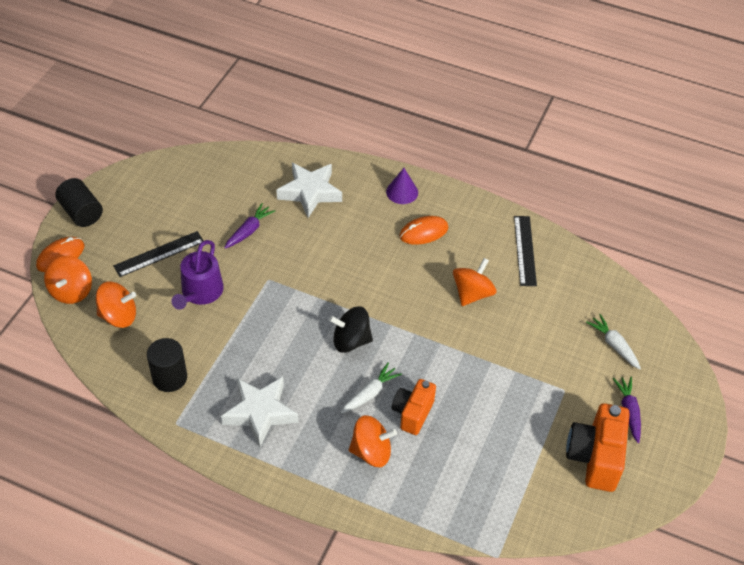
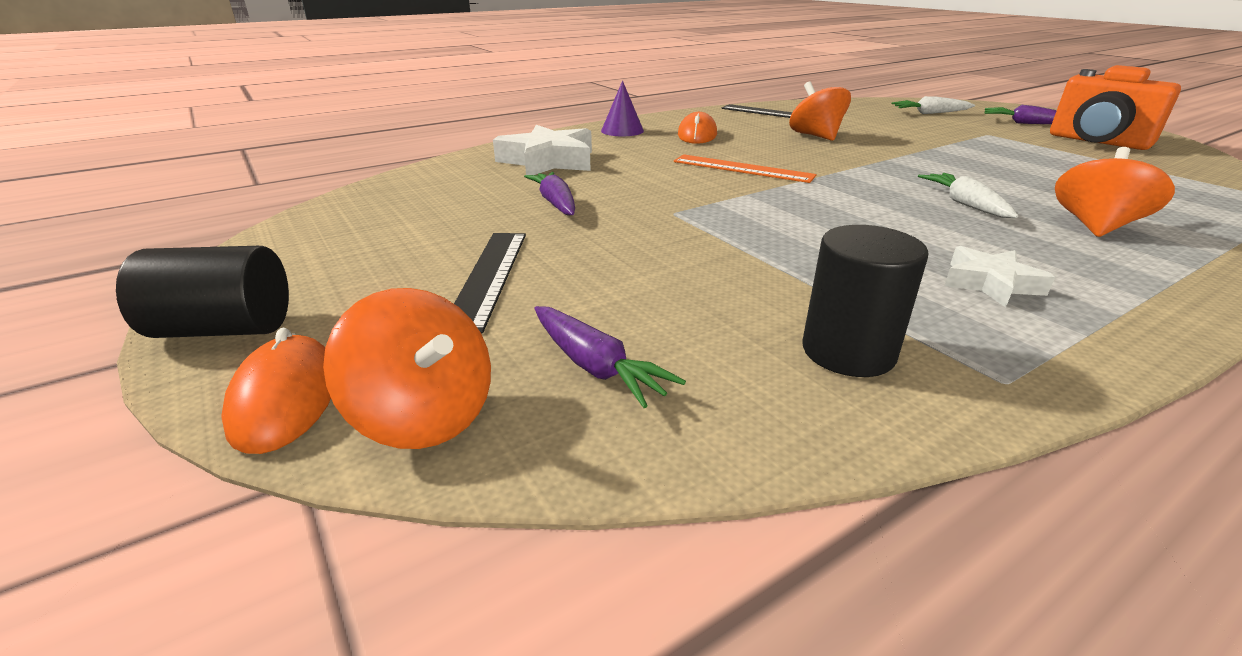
camera: 55 degrees left, 20 degrees down
(118, 316) = (596, 367): orange spinning top -> purple carrot
(200, 292) = (637, 265): purple watering can -> none
(260, 413) = (990, 283): white star -> white star, size x0.58
(351, 341) = (850, 194): black spinning top -> none
(363, 280) = (742, 168): none -> orange ruler
(412, 413) = (1013, 192): orange camera -> none

